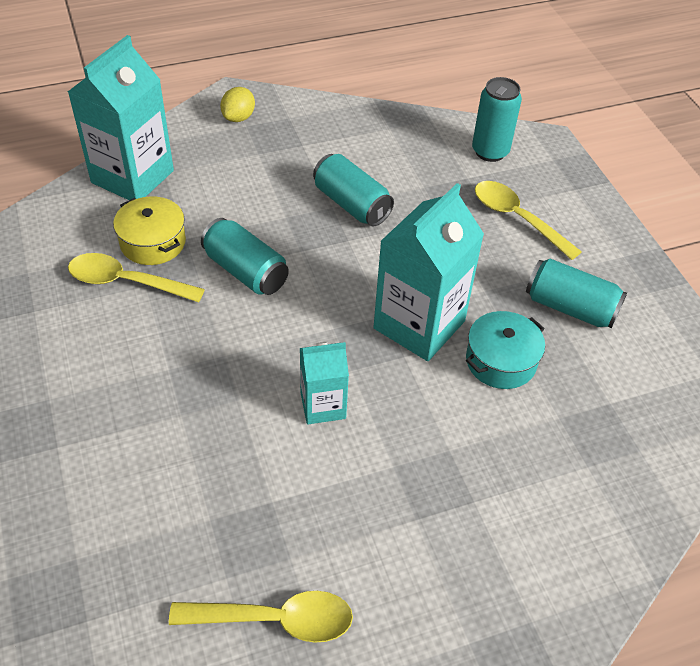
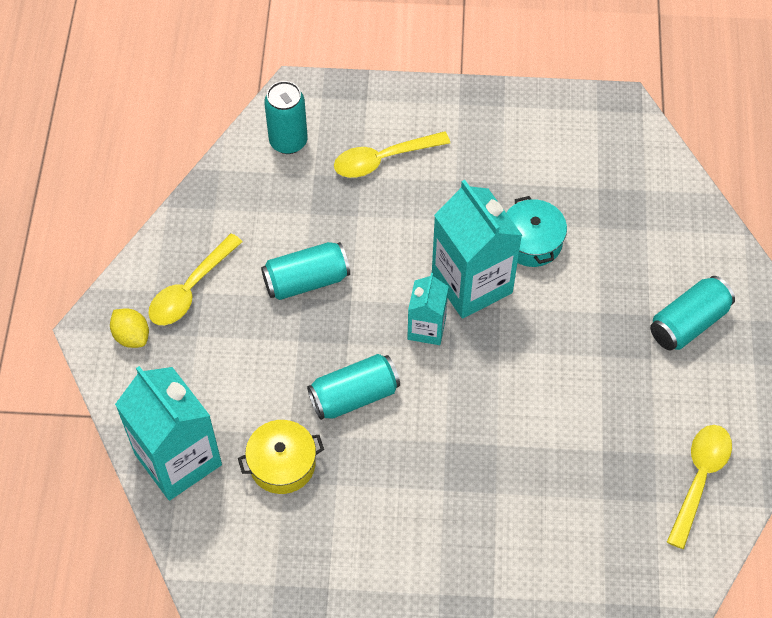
camera: 65 degrees left, 10 degrees up
(126, 282) = (325, 499): yellow spoon -> yellow spoon (190, 289)
(323, 405) = (527, 384): turquoise carton -> turquoise carton (426, 328)
(570, 307) = (498, 169): turquoise can -> turquoise can (688, 323)

